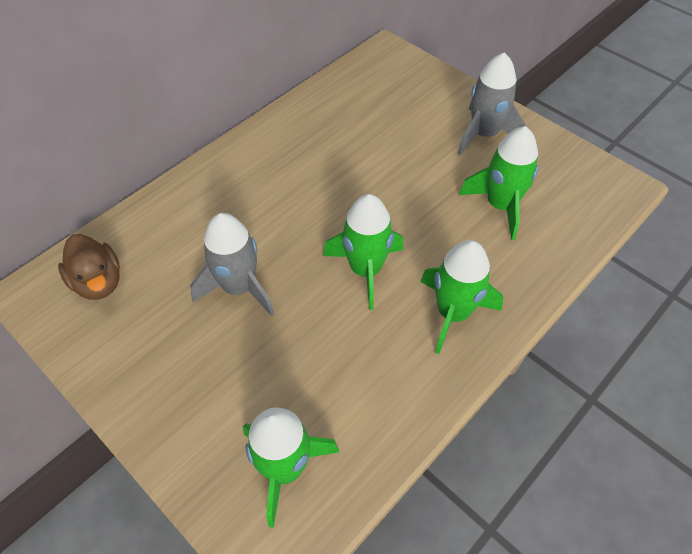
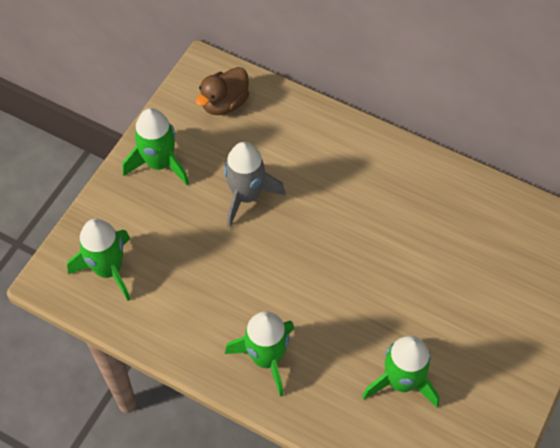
camera: 75 degrees right, 5 degrees up
(365, 270) = (291, 282): green rocket -> green rocket (159, 163)
(484, 134) = (495, 354): grey rocket -> none

